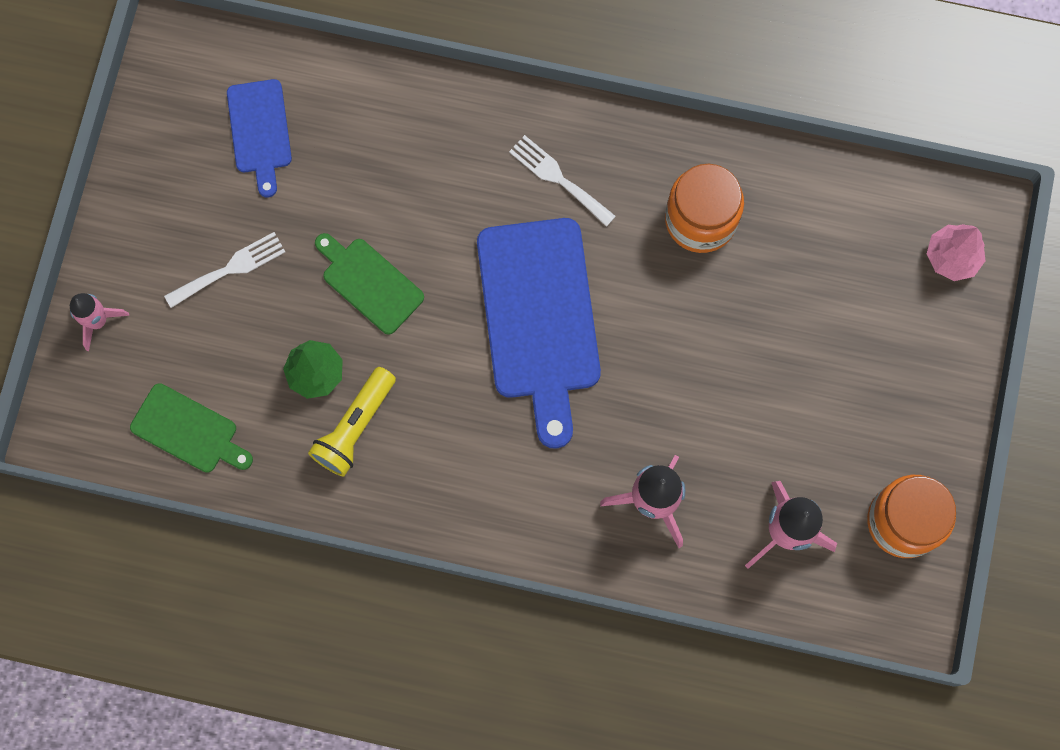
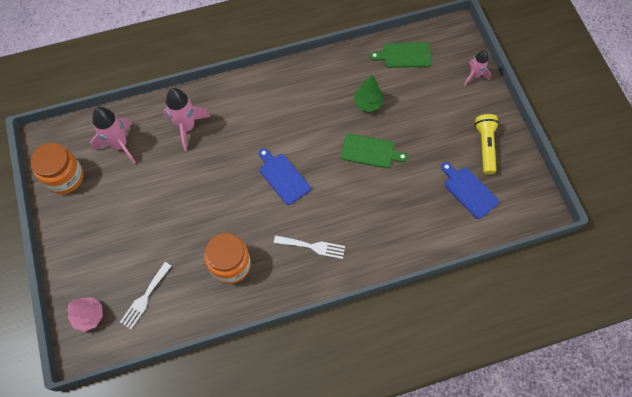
camera: 150 degrees right, 10 degrees down
(230, 269) = (436, 125): white fork -> white fork (145, 297)
(355, 427) = (336, 91): yellow flashlight -> yellow flashlight (485, 146)
(539, 318) = (283, 177): blue cutting board -> blue cutting board, size x0.54

